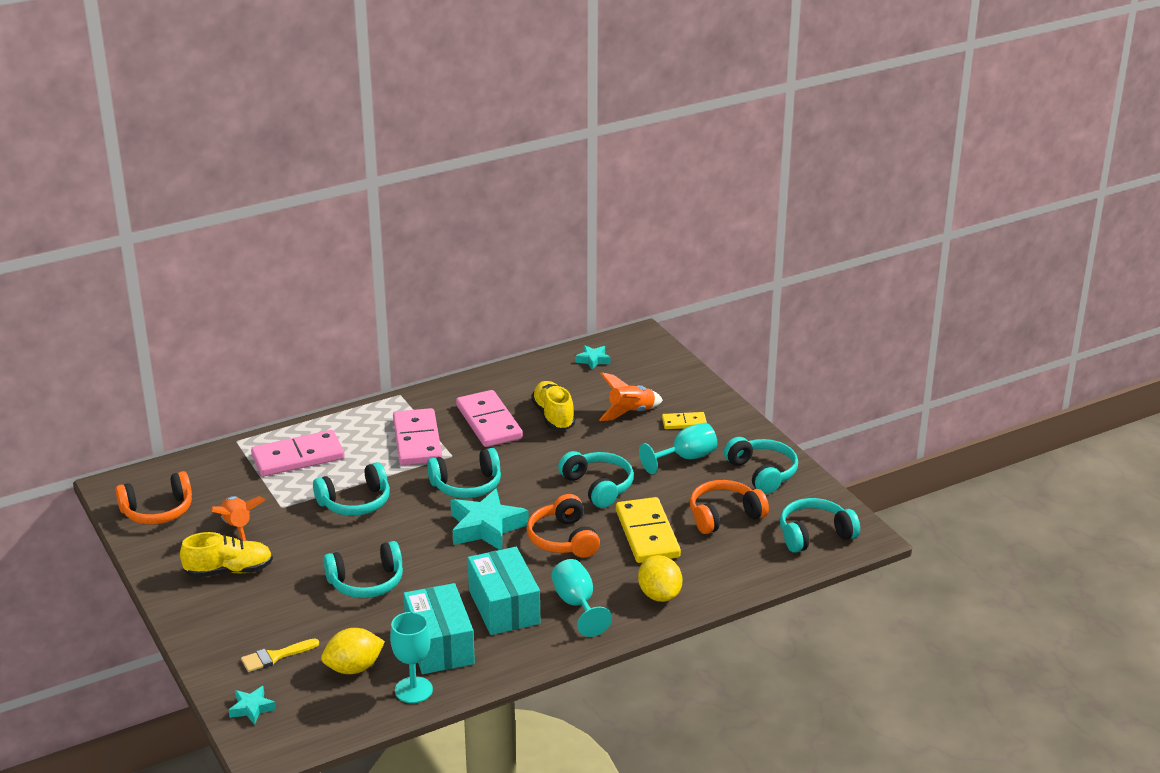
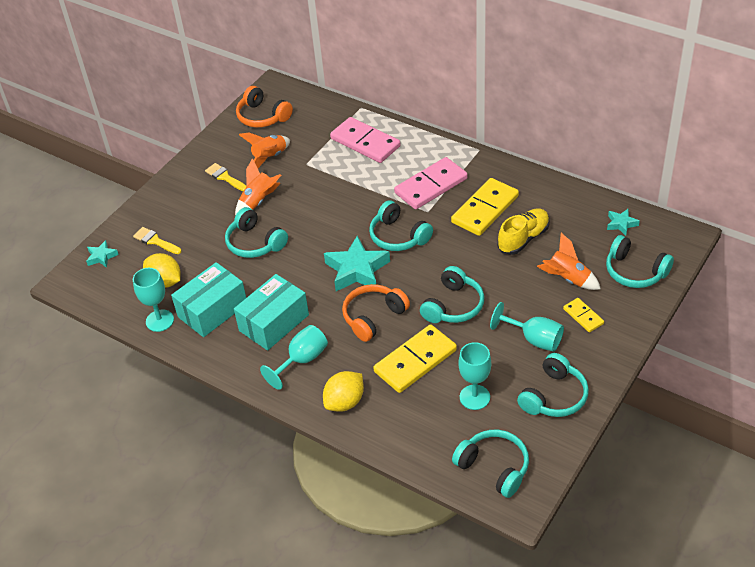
camera: 65 degrees right, 15 degrees up
(229, 571) = (225, 177): yellow shoe -> yellow brush
(302, 559) = (258, 202): none -> orange rocket
(355, 502) = (336, 194): turquoise headphones -> turquoise headphones (635, 271)
(489, 422) = (485, 209): pink domino -> yellow domino
(724, 516) = (474, 397): orange headphones -> turquoise goblet

